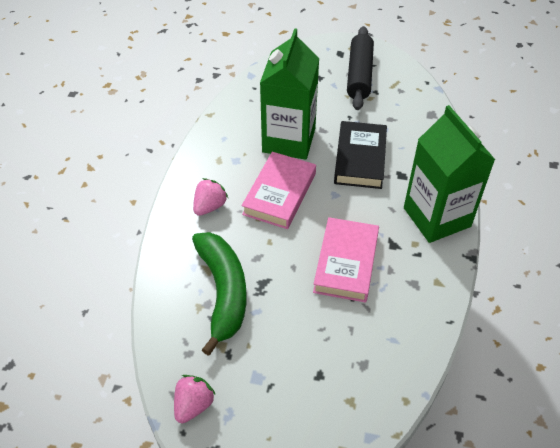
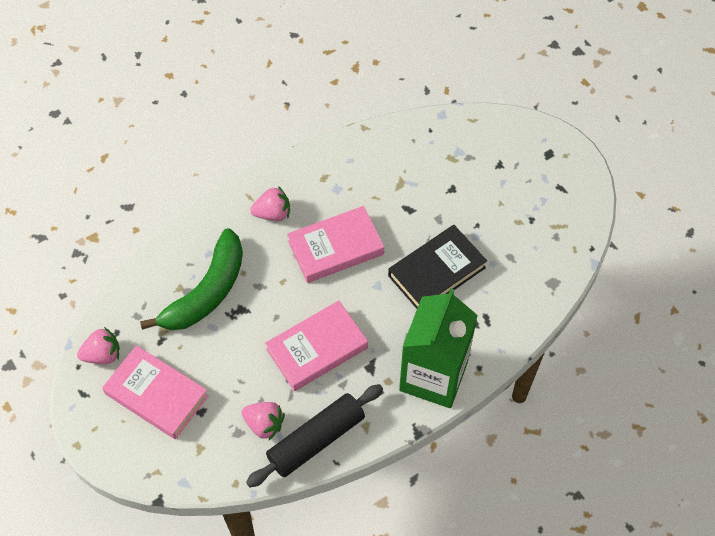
camera: 45 degrees right, 10 degrees up
(272, 394) = (156, 395): none -> pink book
(289, 140) = (399, 205): green carton -> none
(359, 75) = (538, 191): black rolling pin -> black rolling pin (316, 440)
(374, 342) = (264, 424): none -> pink strawberry

